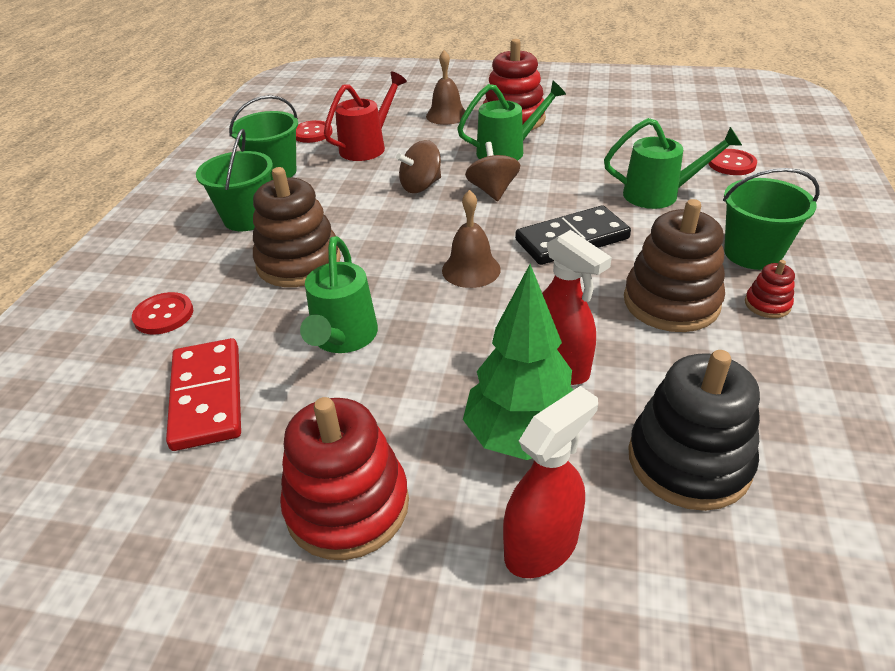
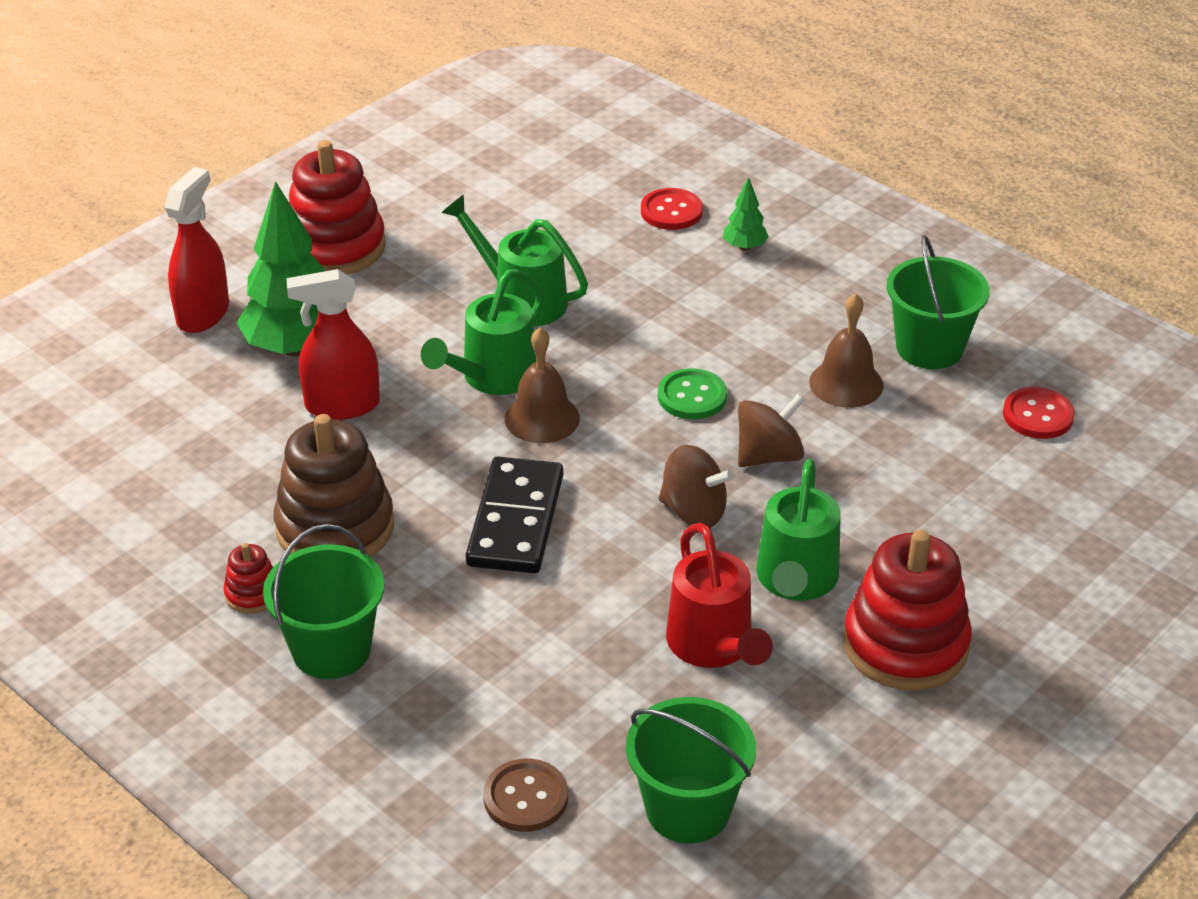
camera: 120 degrees right, 0 degrees up
(199, 265) = (744, 247): none -> green tree
(207, 396) = (524, 213): red domino -> none
(248, 218) = (819, 299): green bucket -> green bucket (688, 809)
(299, 262) = (682, 309): brown stacking toy -> none
(367, 147) = (939, 452): red watering can -> red watering can (714, 647)
(392, 226) = (692, 396): none -> green button
(421, 186) = (768, 456): brown spinning top -> brown spinning top turned 60 degrees clockwise
(446, 115) = (989, 577): brown bell -> brown bell (846, 383)
(541, 546) = (203, 314): red spray bottle -> red spray bottle turned 150 degrees counterclockwise
(659, 194) = (528, 659): green watering can -> green watering can (492, 378)
(688, 461) = (174, 418): black stacking toy -> none
(731, 164) = (525, 797): red button -> brown button

